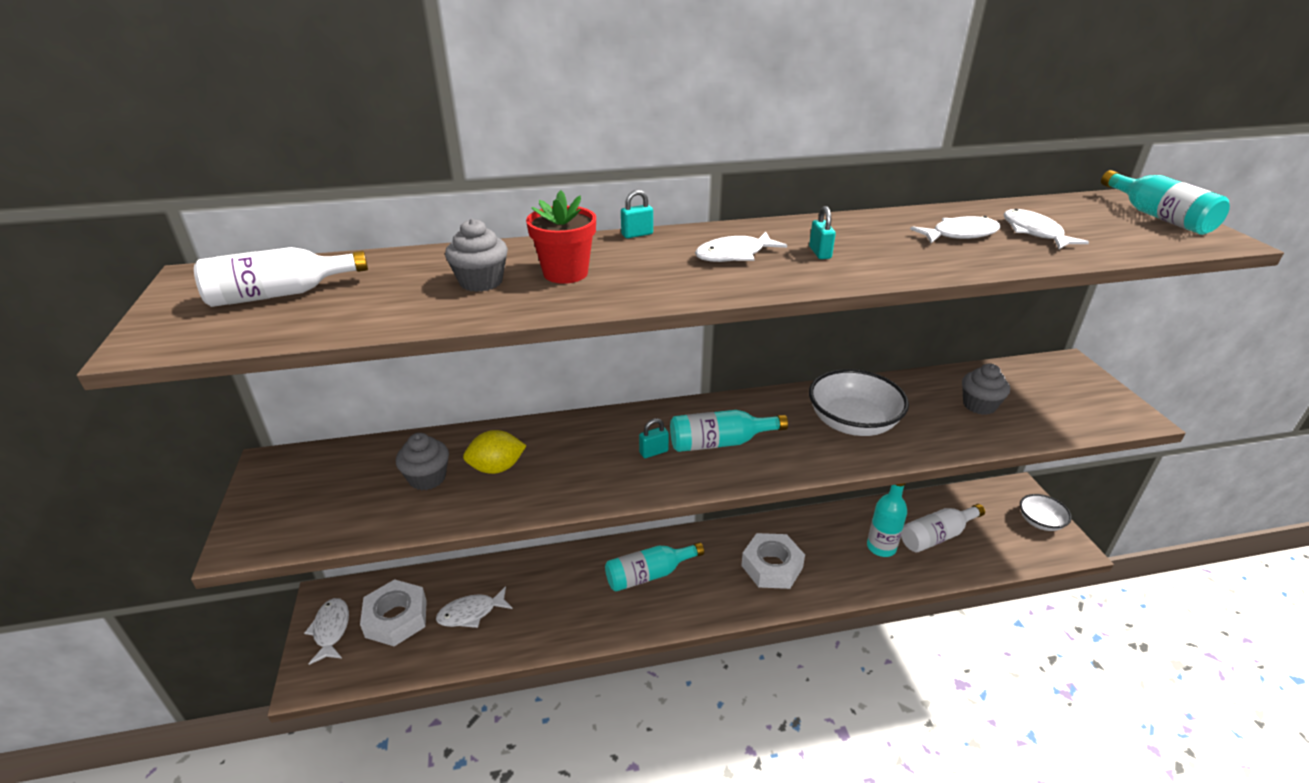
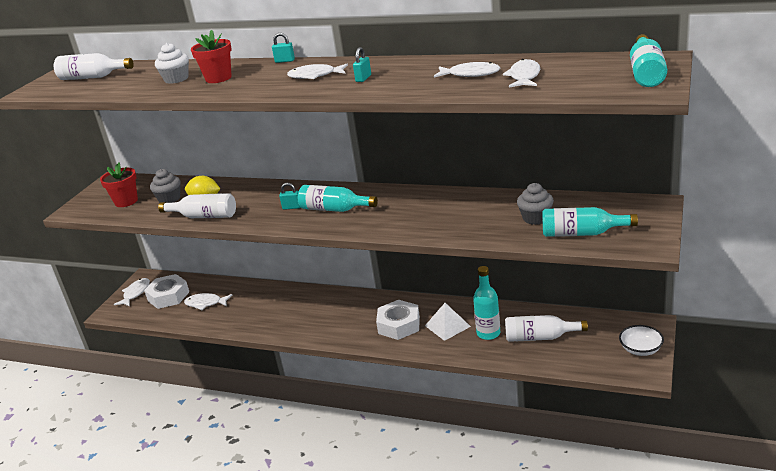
camera: 35 degrees right, 5 degrees down
(345, 500) = (126, 201): none -> red flower pot
(481, 282) = (176, 79): grey cupcake -> white cupcake
(526, 498) = (204, 216): none -> white bottle
(649, 574) = (318, 310): turquoise bottle -> turquoise bottle (582, 233)
(828, 550) = (447, 326): none -> white pyramid
(852, 423) = (430, 213): white bowl -> none

